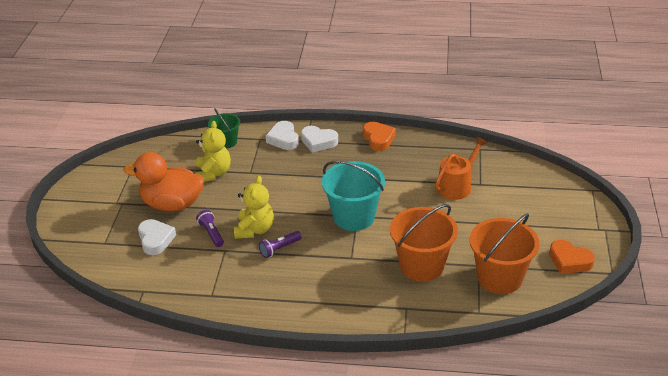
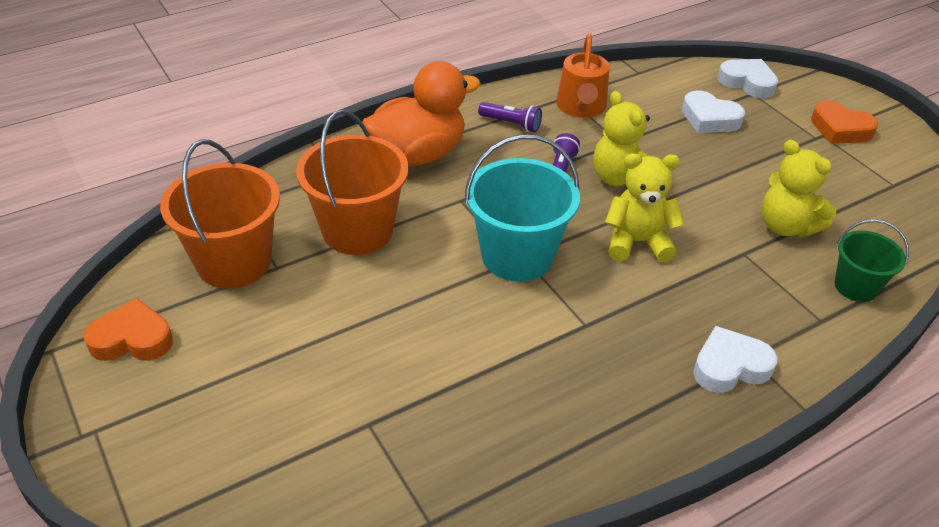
camera: 140 degrees right, 5 degrees up
(172, 204) = (761, 162): orange duck -> orange duck (418, 154)
(211, 233) = (662, 151): purple flashlight -> purple flashlight (511, 124)
(283, 139) = (788, 340): white heart -> white heart (747, 82)
(290, 197) = (637, 242): none -> yellow teddy bear
(378, 139) = (642, 434): orange heart -> orange heart (840, 129)
(457, 186) = (408, 396): orange watering can -> orange watering can (581, 107)

